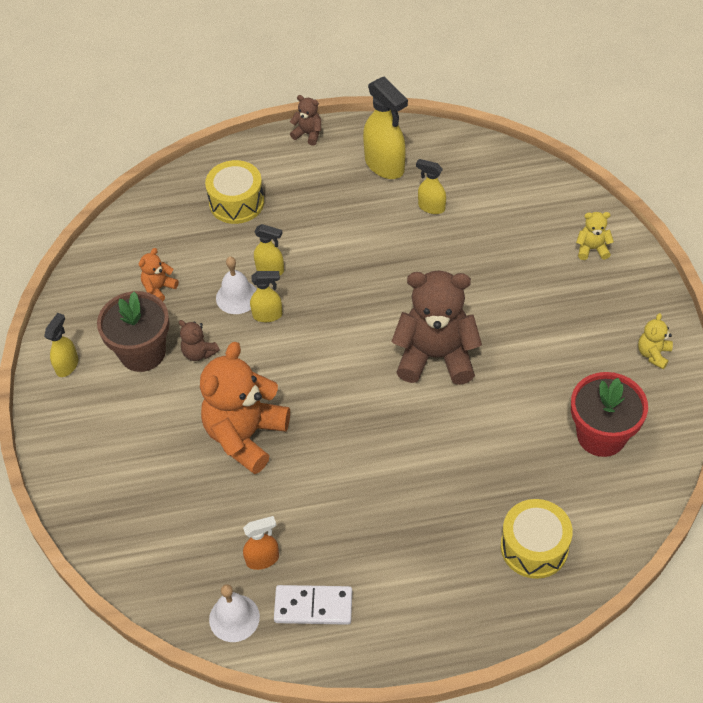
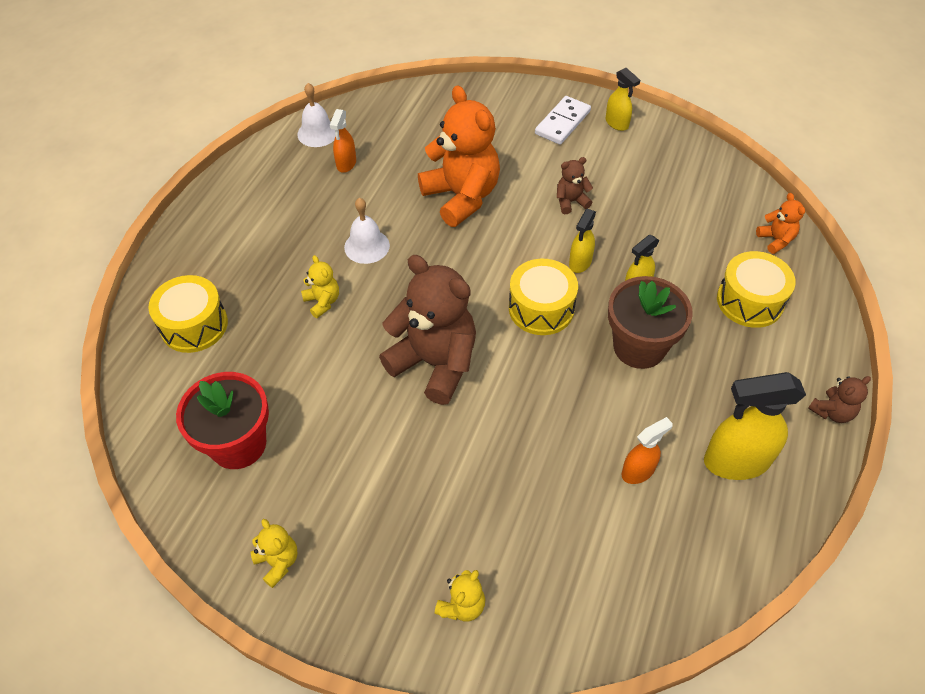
camera: 120 degrees right, 0 degrees up
(142, 353) = (597, 168): brown flower pot -> brown flower pot (639, 347)
(159, 288) = (666, 203): orange teddy bear -> orange teddy bear (776, 240)
(237, 297) = (618, 251): white bell -> white bell (367, 246)
(313, 606) = (284, 174): white domino -> white domino (562, 122)
(333, 318) = (541, 308): none -> yellow drum
(431, 207) = (638, 471): yellow spray bottle -> orange spray bottle
(436, 356) = (435, 363): brown teddy bear -> brown teddy bear turned 90 degrees counterclockwise
(438, 467) = (323, 302): none -> yellow teddy bear

